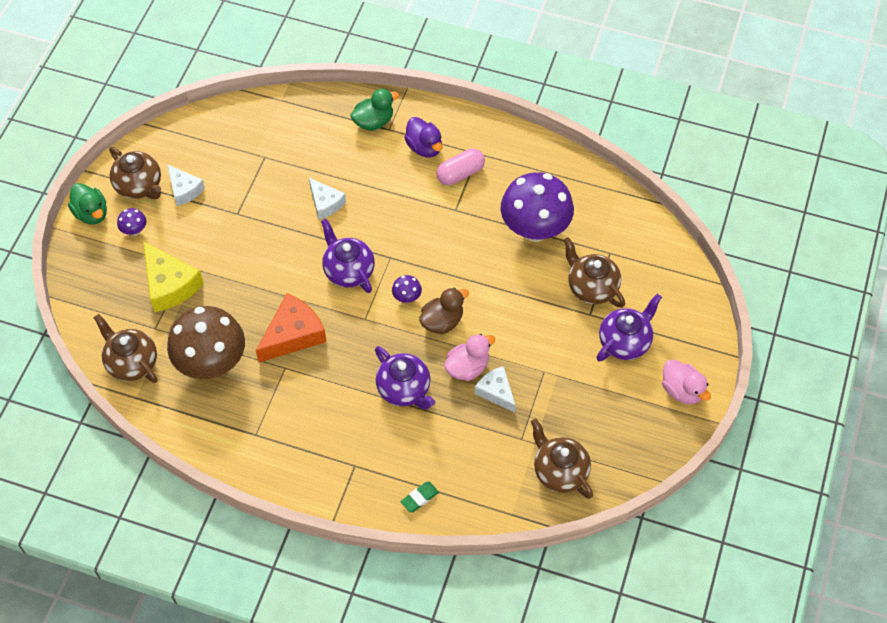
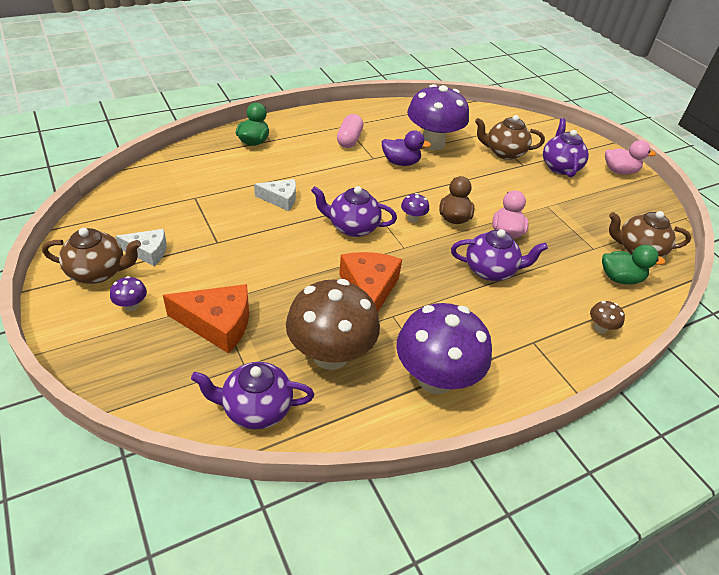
camera: 50 degrees left, 15 degrees down
(91, 213) = (68, 319): green duck -> green duck (620, 278)
(131, 362) = (256, 409): brown teapot -> purple teapot
(170, 285) = (217, 324): yellow cheese -> orange cheese
(255, 433) = (435, 378): none -> purple mushroom
(419, 498) = (600, 328): green eraser -> brown mushroom
(424, 147) = (307, 138): purple duck -> purple duck (401, 162)
(496, 392) = (541, 234): white cheese -> none

